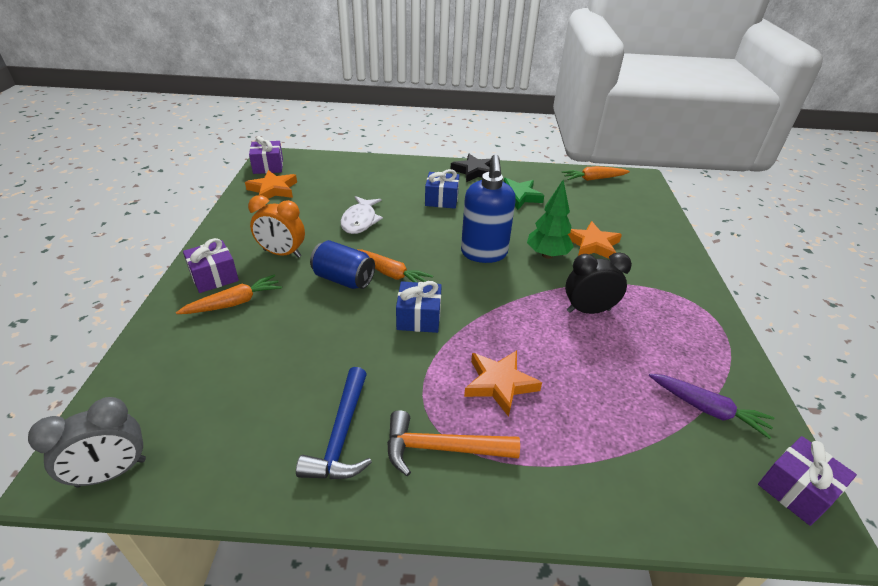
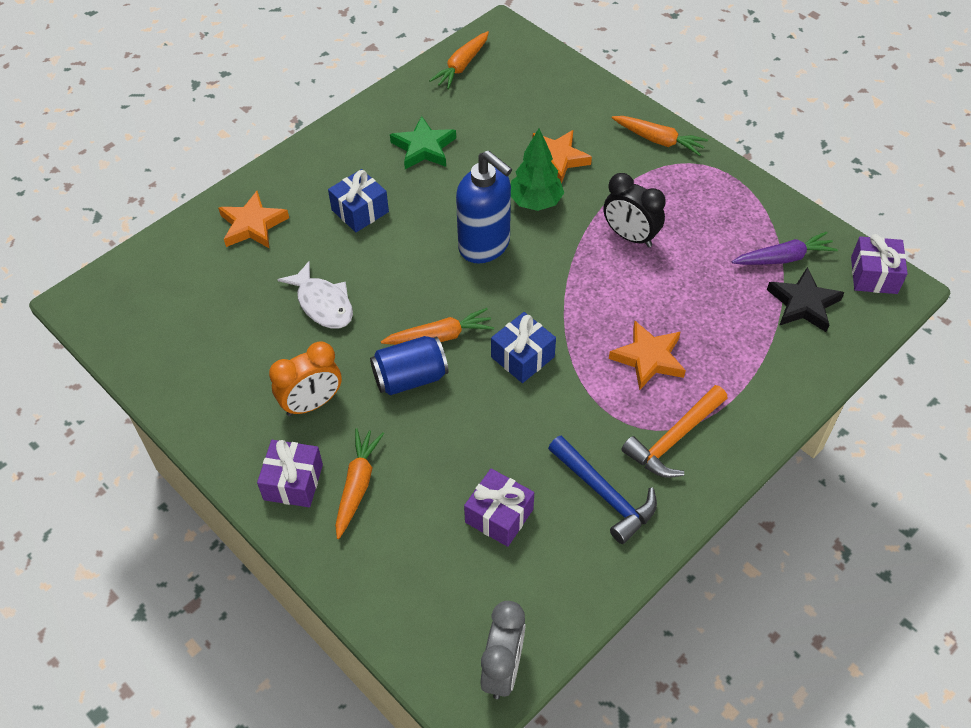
camera: 45 degrees left, 15 degrees up
(268, 166) = (101, 319): purple gift -> purple gift (499, 516)
(273, 189) = (166, 343): orange star -> orange star (252, 225)
(474, 171) = (338, 144): black star -> black star (803, 304)
(588, 310) = (630, 236): black clock -> black clock turned 90 degrees counterclockwise
(684, 278) = (658, 140): none -> orange carrot

